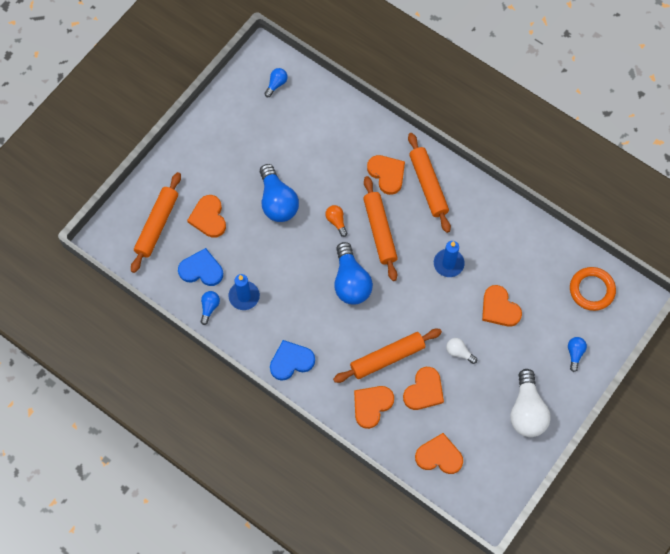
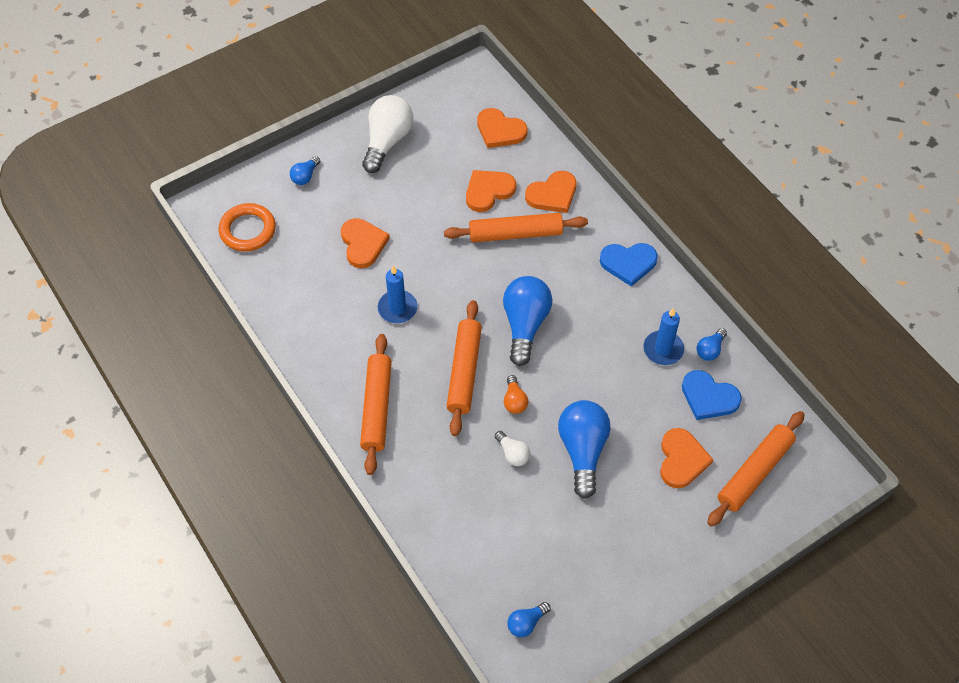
camera: 160 degrees left, 10 degrees down
(387, 174) = (423, 439): orange heart -> none
(459, 352) = (432, 215): white light bulb -> white light bulb (513, 454)

